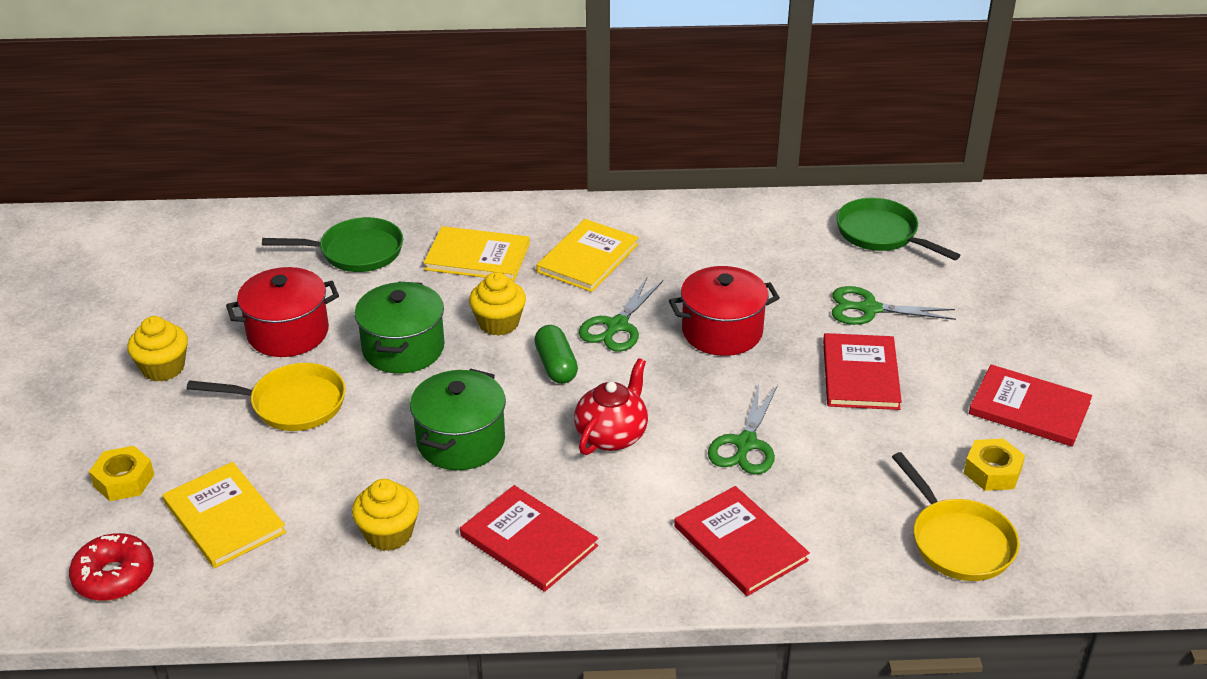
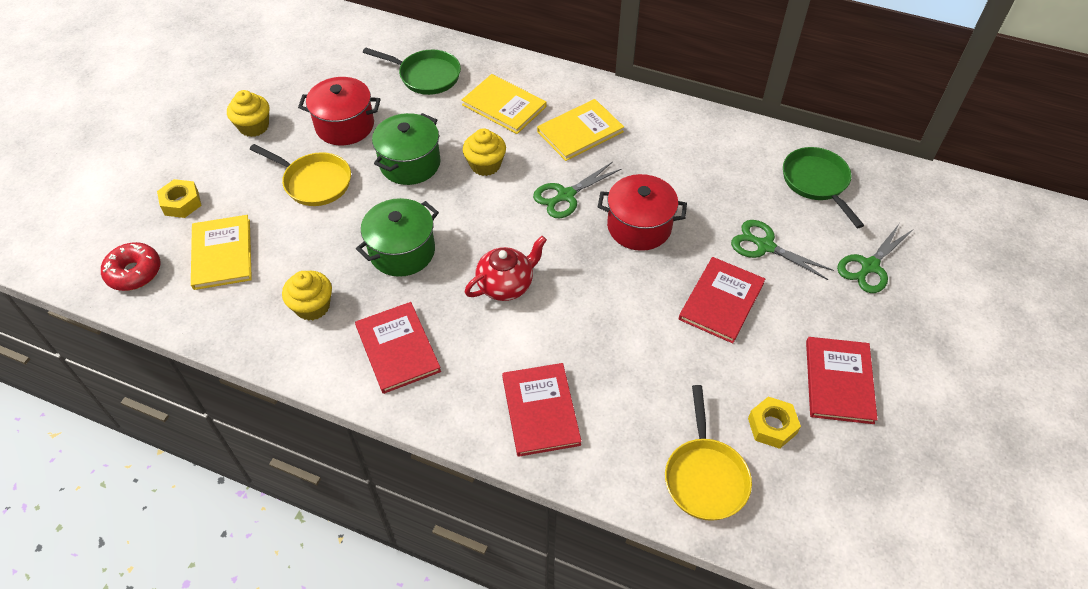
camera: 25 degrees right, 15 degrees up
(556, 365) = (503, 213): green capsule -> none
(745, 444) = (596, 329): green scissors -> green scissors (869, 266)
(1029, 408) = (839, 381): red book -> red book turned 45 degrees clockwise

